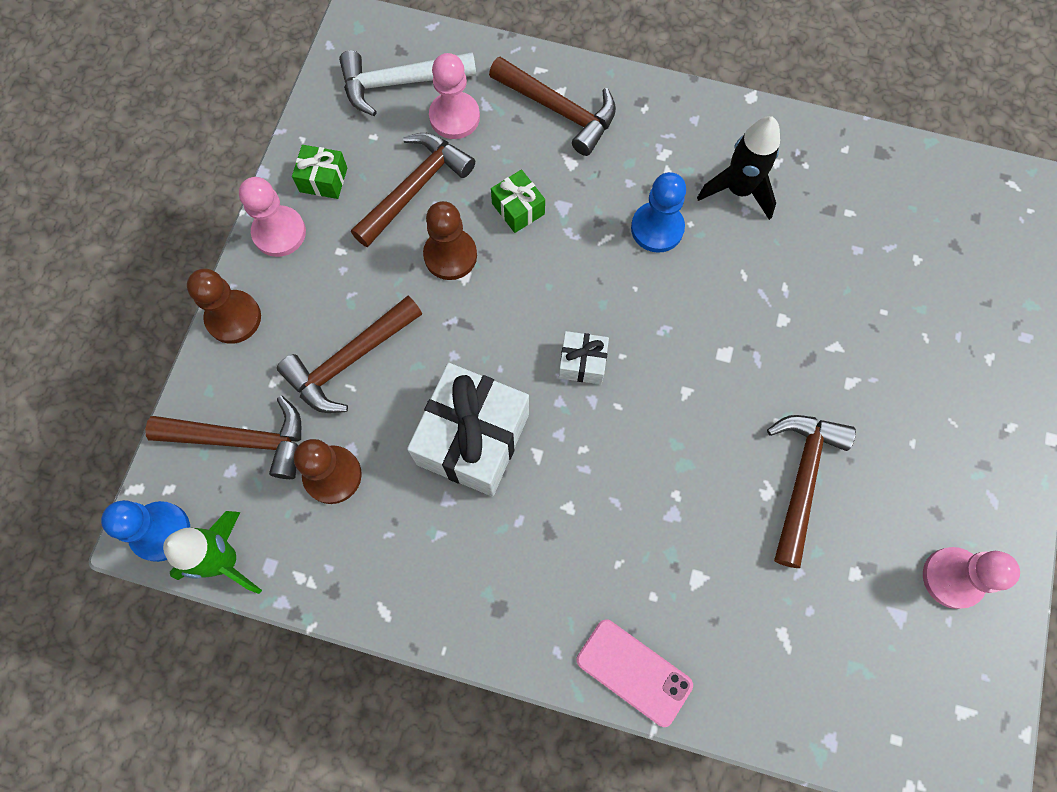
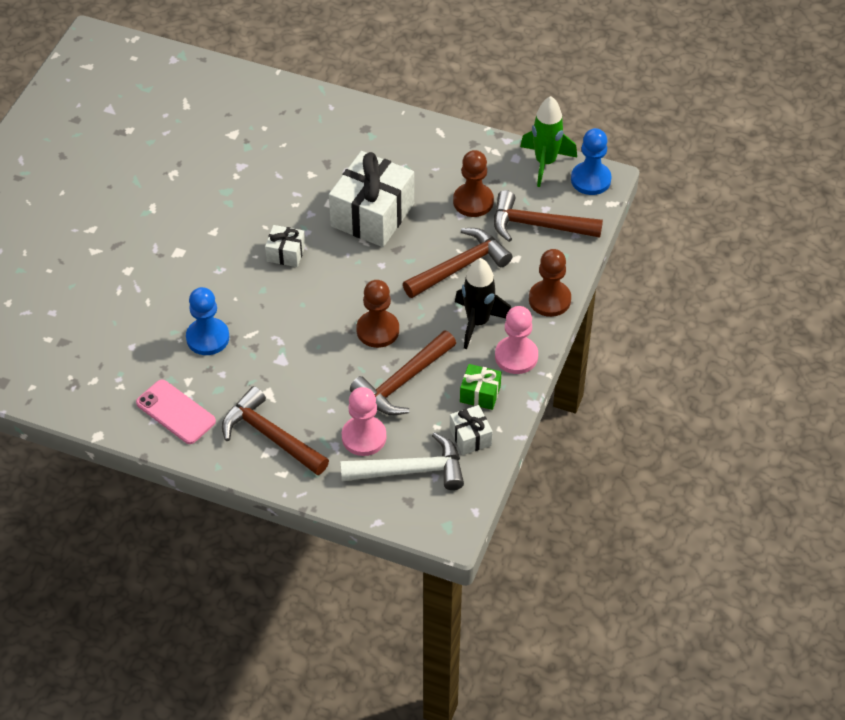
camera: 175 degrees left, 20 degrees down
(334, 126) = (470, 437): none -> white gift
(518, 209) = (318, 360): green gift -> none
(634, 672) = (284, 95): pink phone -> pink phone (175, 412)
(738, 190) = (133, 361): black rocket -> black rocket (478, 322)
(802, 478) = (147, 178): brown hammer -> none
(952, 578) = (67, 123): pink pawn -> none

